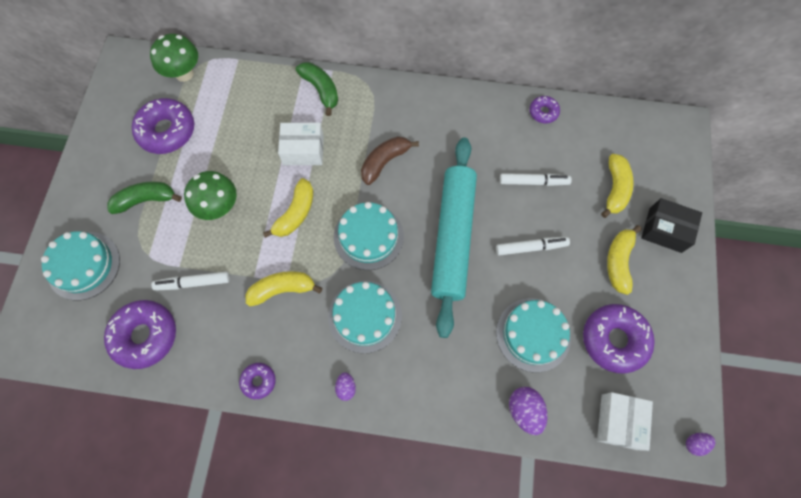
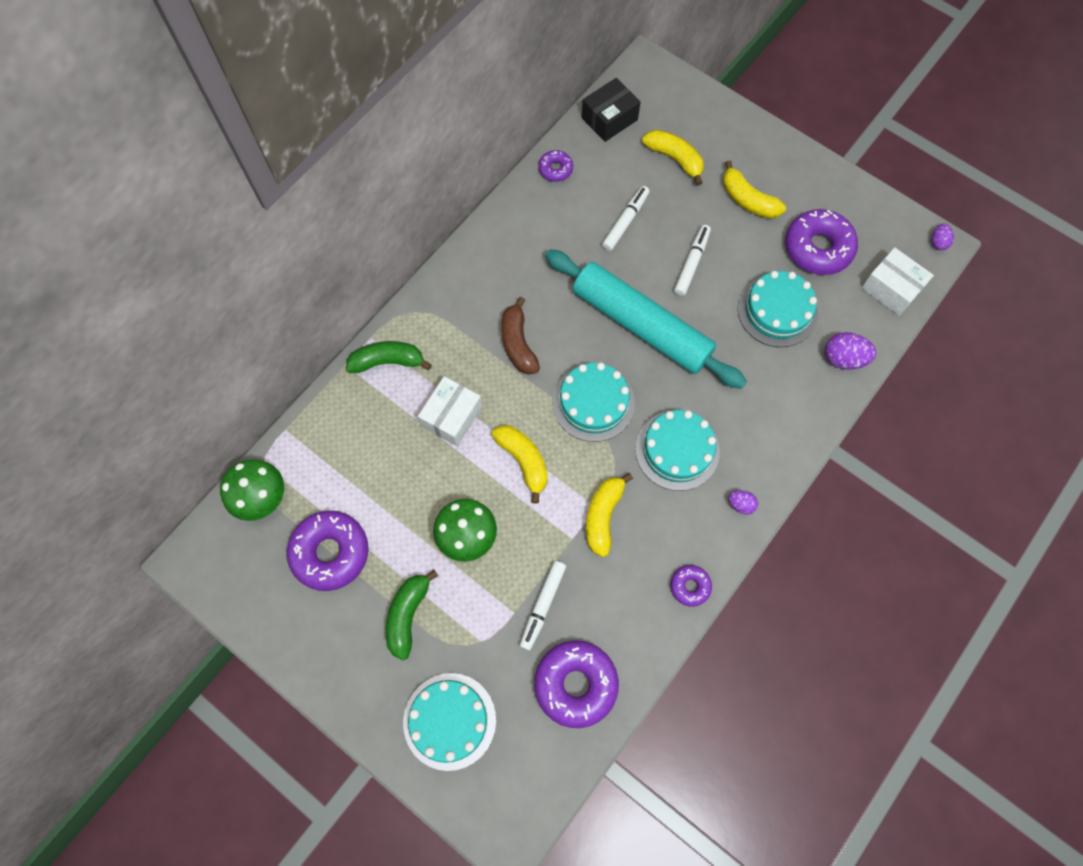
camera: 60 degrees left, 0 degrees up
(665, 230) = (739, 144): black box -> black box (609, 119)

